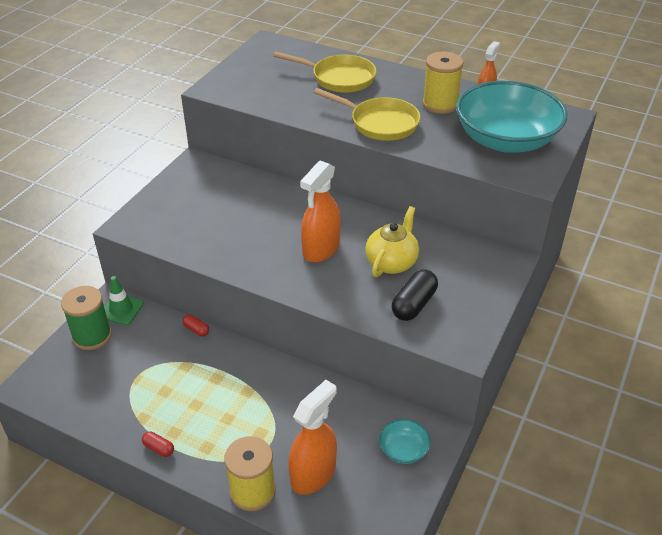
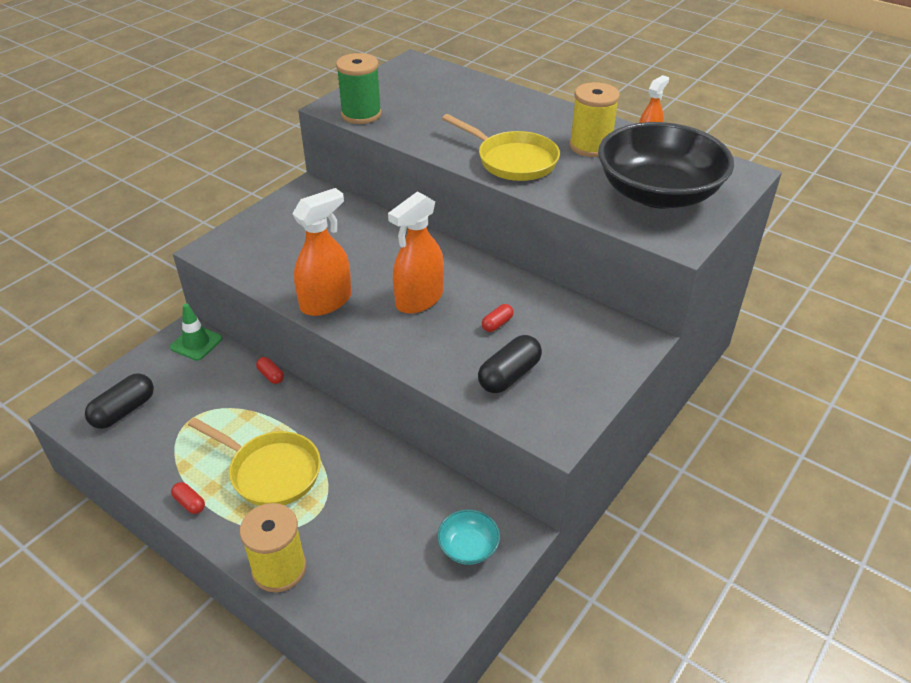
camera: 10 degrees right, 0 degrees up
(75, 377) = (124, 411): none -> black capsule
(92, 336) = (156, 368): green spool -> green spool (361, 114)
(313, 474) = (354, 559): orange spray bottle -> orange spray bottle (326, 302)
(339, 78) = (481, 107): yellow pan -> yellow pan (271, 472)
(391, 262) = (497, 324): yellow teapot -> red capsule
(506, 140) = (658, 193): turquoise bowl -> black bowl

